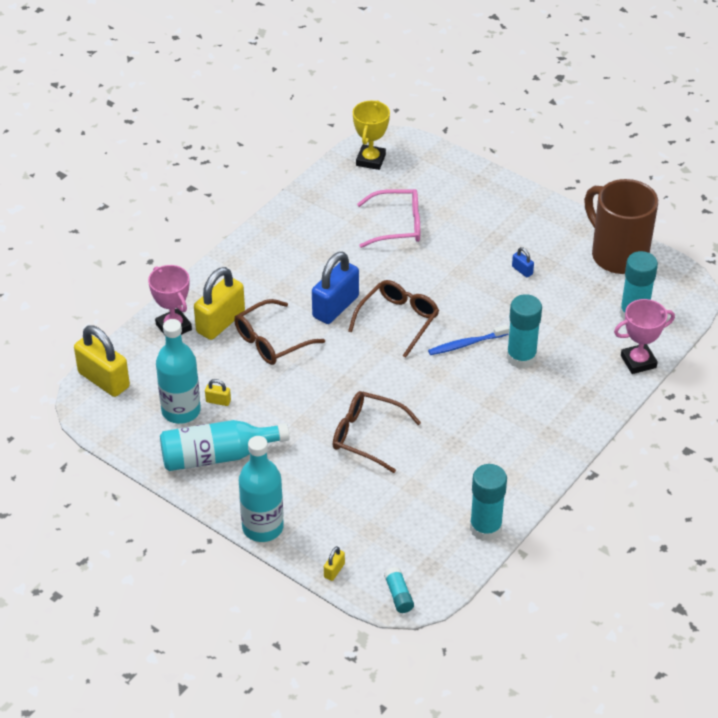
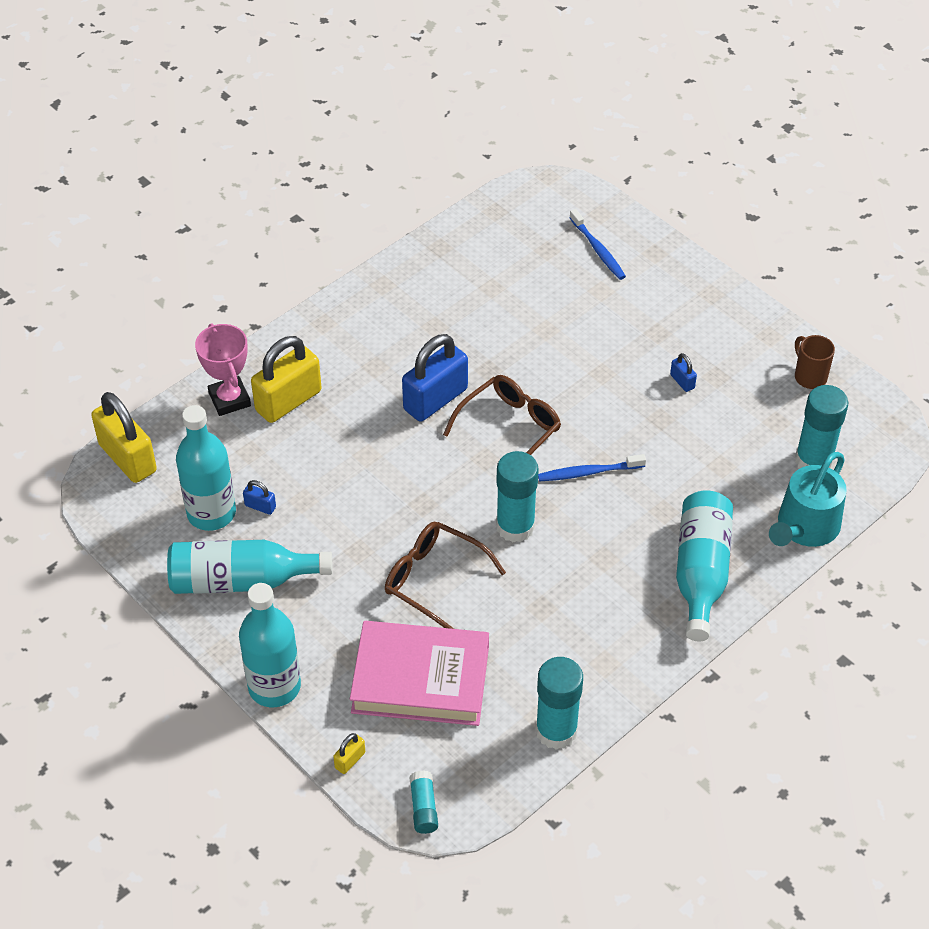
camera: 10 degrees right, 5 degrees up
(218, 401) = (260, 506): yellow padlock -> blue padlock
(271, 341) = (345, 435): brown glasses -> none
(371, 160) = (524, 209): yellow trophy -> none
(374, 507) = (420, 679): none -> pink book
(397, 225) = (538, 300): pink glasses -> none
(435, 183) = (598, 249): none -> blue toothbrush
(521, 357) = (654, 500): turquoise glue stick -> turquoise glue stick (515, 527)
(567, 403) = (700, 572): none -> turquoise bottle
(617, 255) = (809, 376): brown mug -> brown mug, size x0.45
(638, 361) = (805, 527): pink trophy -> turquoise watering can

